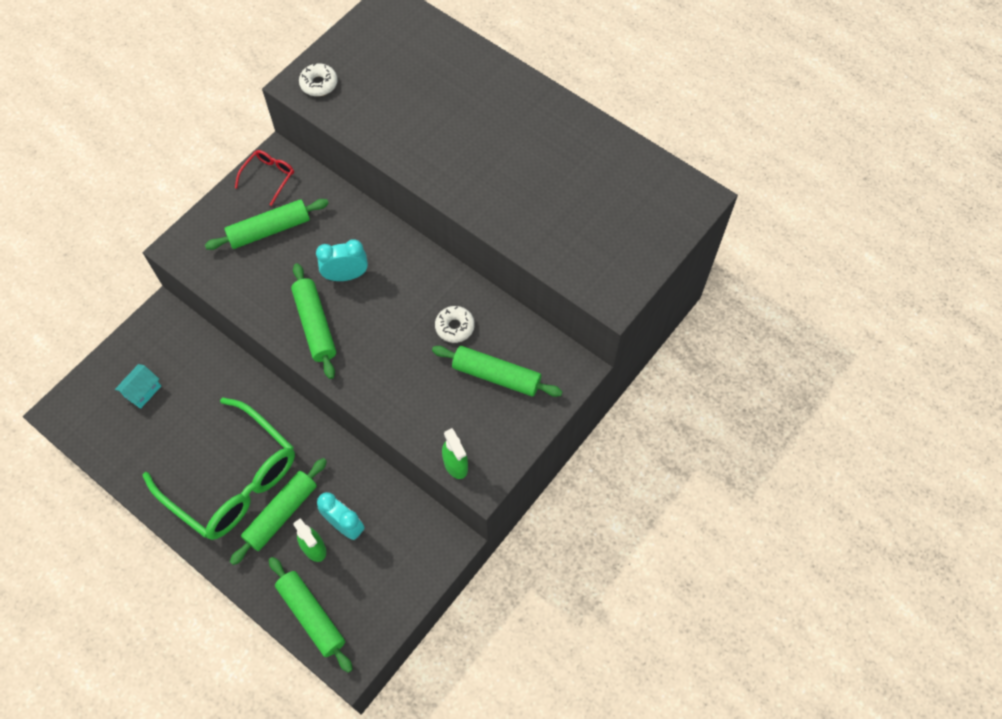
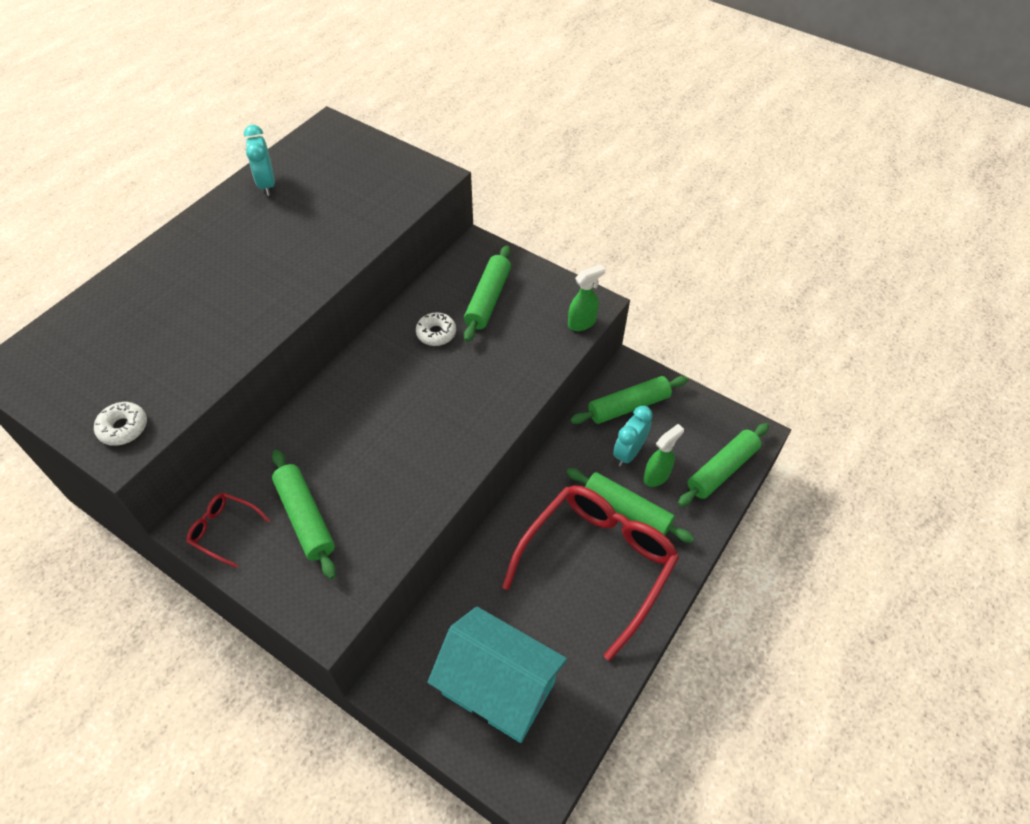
camera: 95 degrees left, 10 degrees down
(143, 391) = (498, 688): turquoise house -> turquoise house, size x2.41
(233, 480) = (597, 563): green glasses -> red glasses
(315, 325) = (437, 453): green rolling pin -> green rolling pin (628, 406)
(346, 275) = (373, 431): turquoise clock -> turquoise clock (267, 184)

